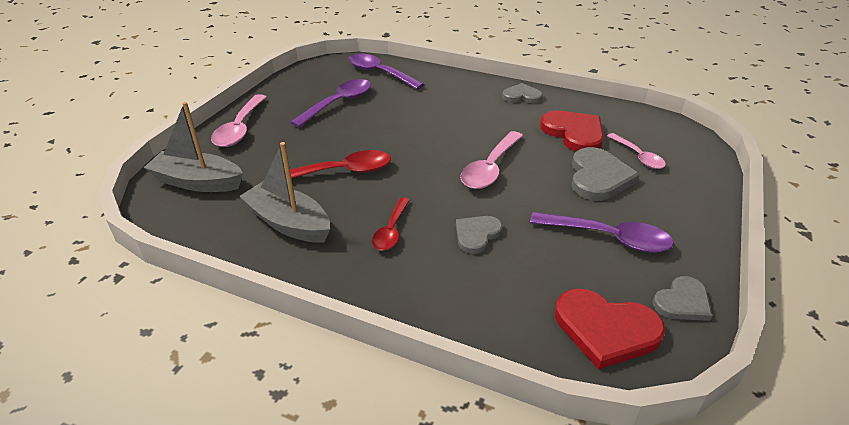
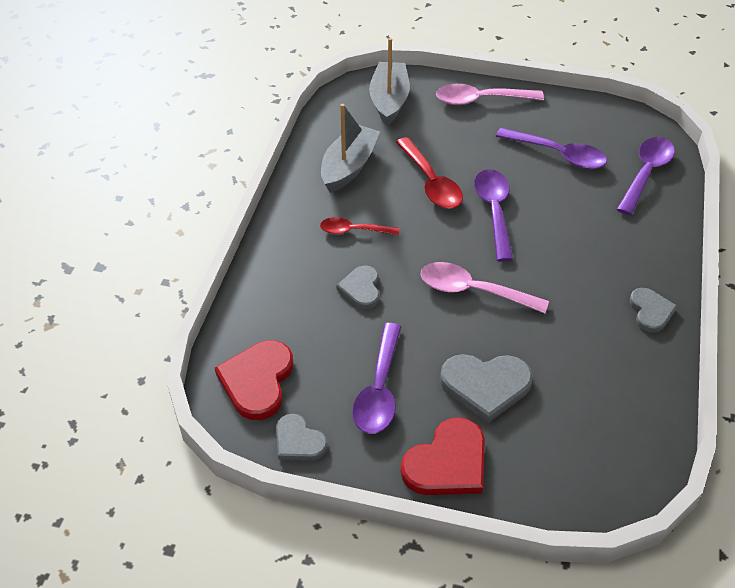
camera: 80 degrees right, 10 degrees up
(395, 143) = (494, 211): none -> purple spoon
(477, 235) = (361, 288): grey heart -> grey heart turned 120 degrees counterclockwise
(574, 133) = (576, 365): red heart -> red heart (447, 463)
(638, 156) = (544, 428): pink spoon -> none

